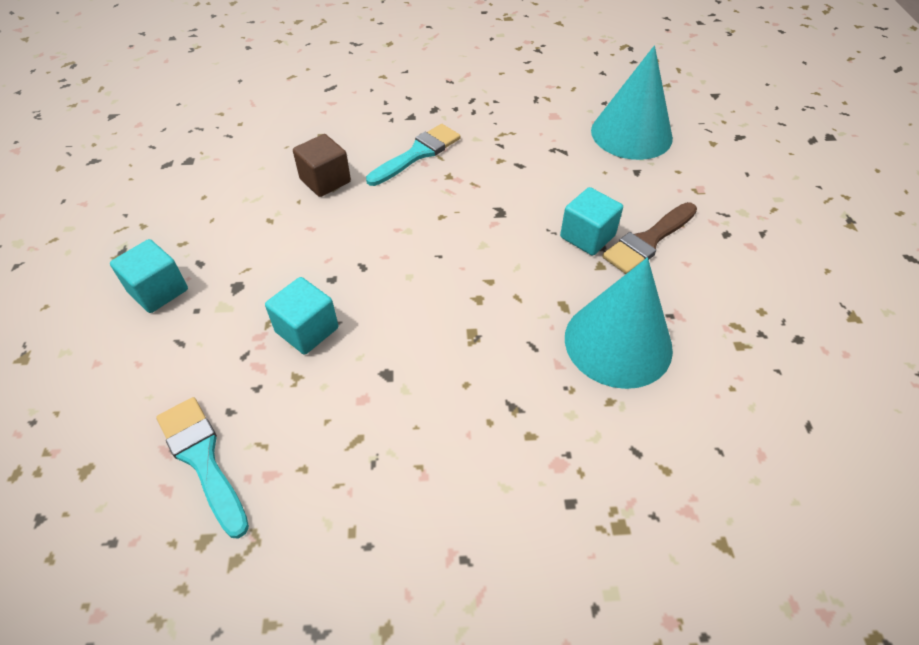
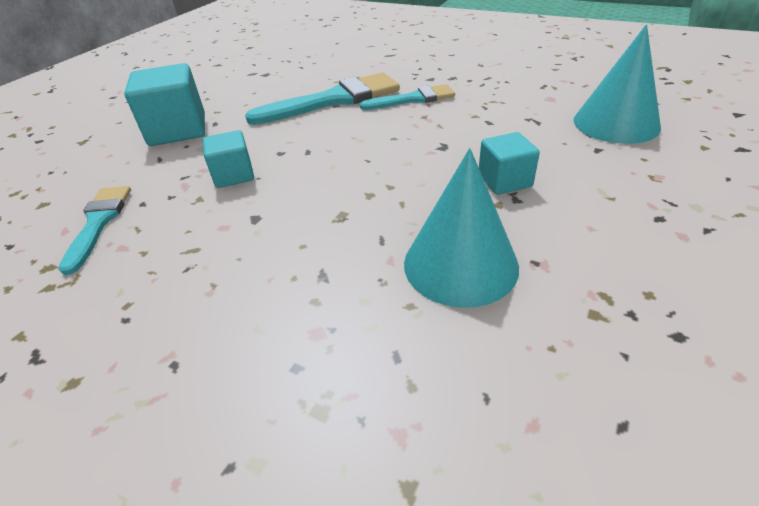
camera: 35 degrees right, 10 degrees down
(158, 291) = (178, 130): turquoise cube -> turquoise cube, size x1.69
(325, 180) = (334, 100): brown cube -> turquoise brush
(648, 241) = (563, 200): brown brush -> none

